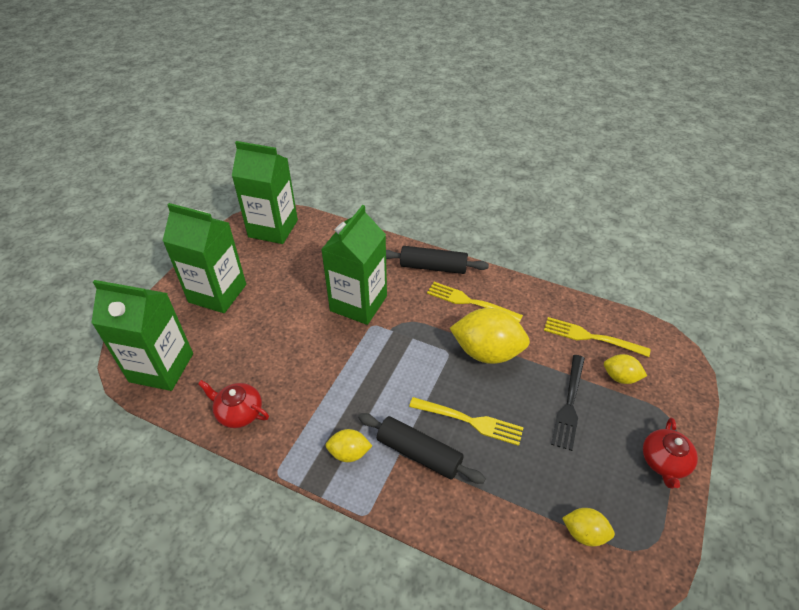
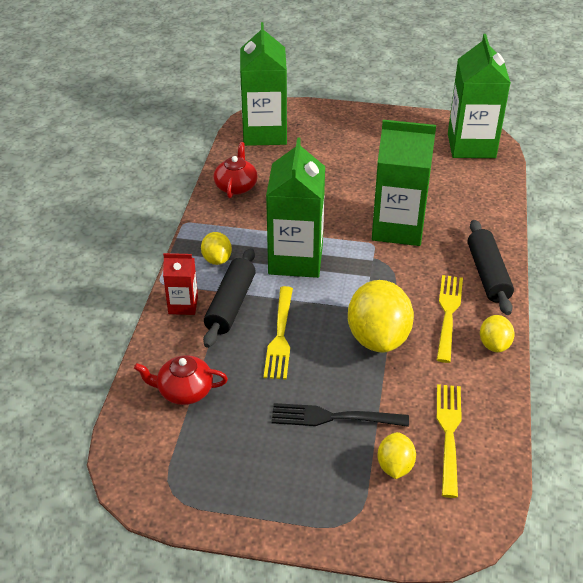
camera: 75 degrees right, 5 degrees down
(217, 293) = (362, 137): green carton -> green carton (295, 259)
(407, 497) = (183, 305): none -> red carton
(584, 533) = (177, 438): yellow lemon -> yellow lemon (494, 345)
(664, 462) = (283, 511): red teapot -> red teapot (184, 391)

